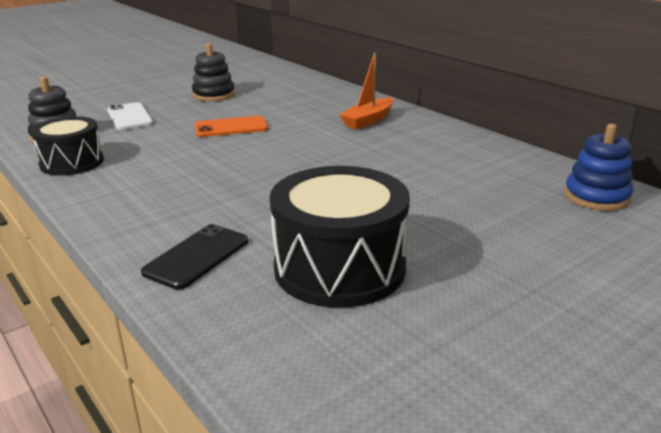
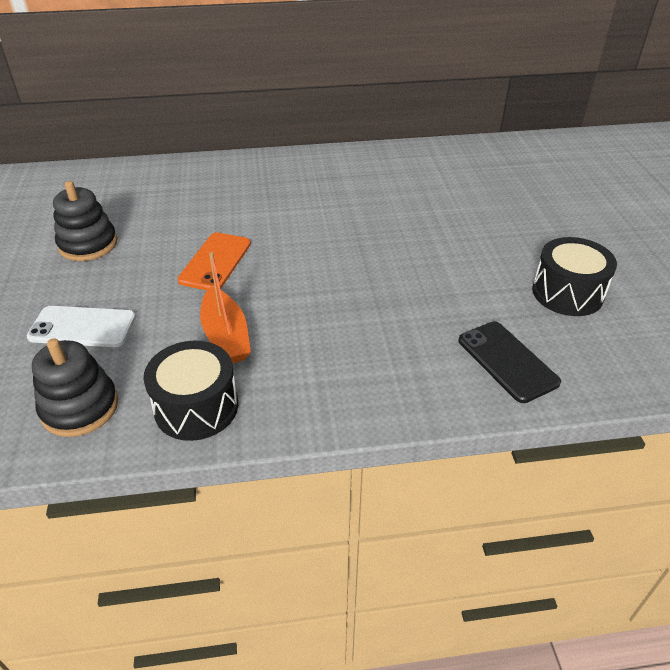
camera: 60 degrees left, 15 degrees up
(339, 268) = (567, 293): black drum -> black drum, size x0.64
(368, 120) = (291, 181): orange boat -> orange boat (226, 336)
(596, 197) = (526, 154): blue stacking toy -> none

